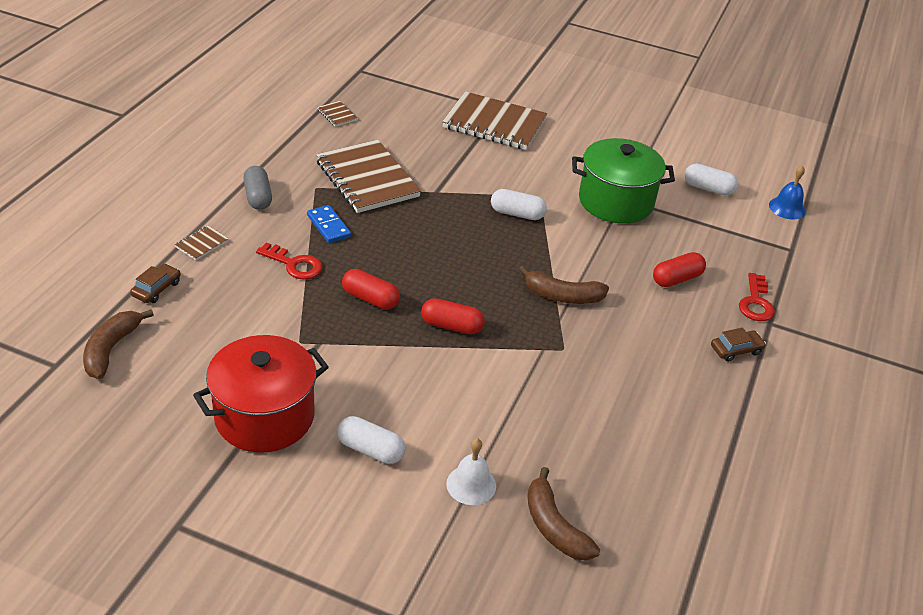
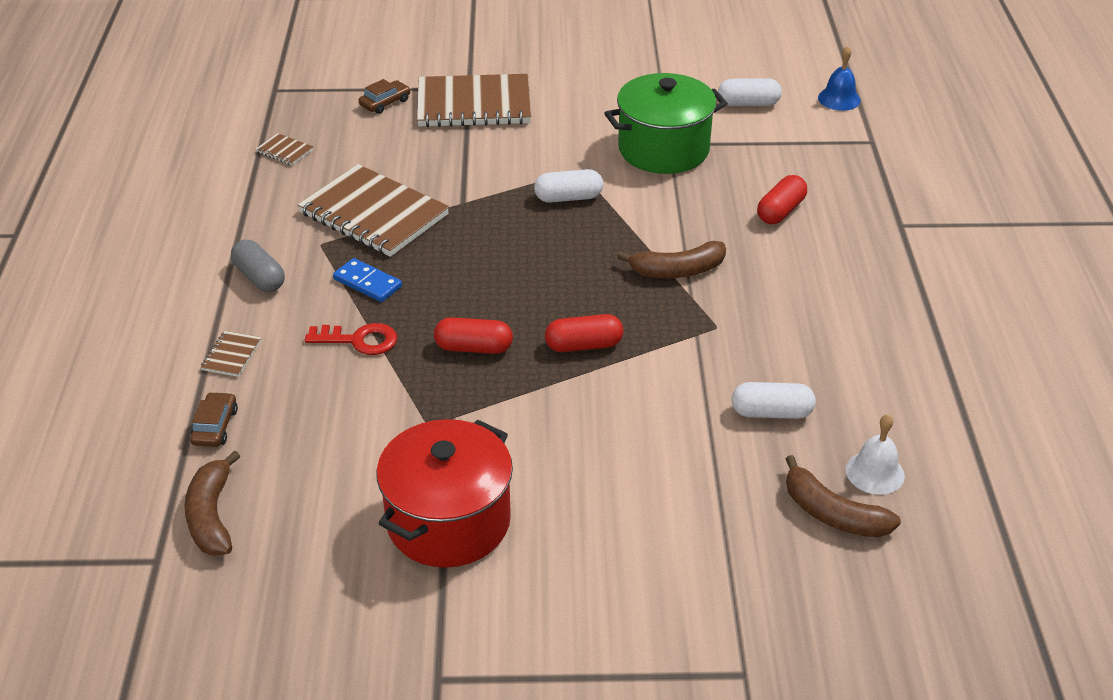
camera: 20 degrees left, 0 degrees up
(371, 449) = (591, 511): white capsule -> white capsule (771, 412)
(471, 484) = (721, 505): white bell -> white bell (875, 472)
(736, 350) = (886, 265): brown car -> brown car (385, 103)
(756, 302) = (873, 209): red key -> none

